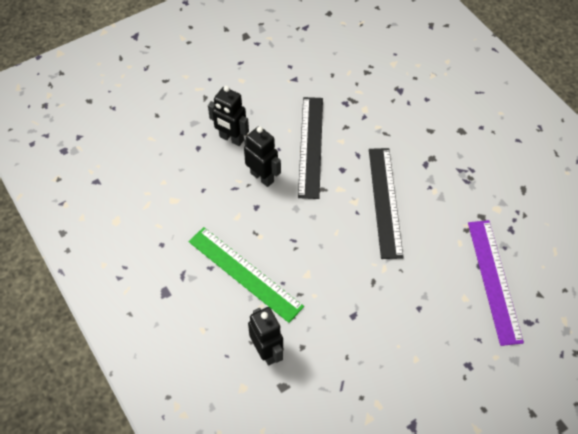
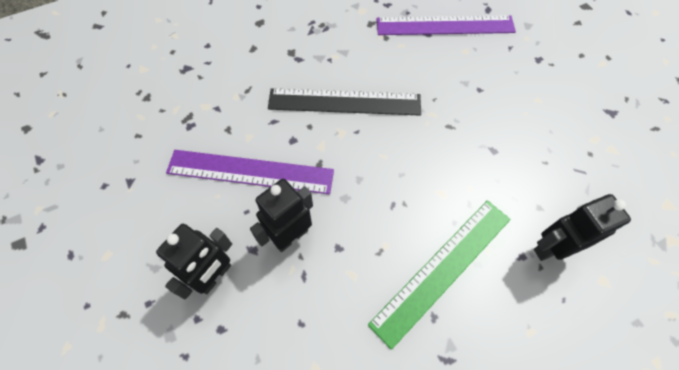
camera: 85 degrees left, 5 degrees up
(310, 146) = (250, 172): black ruler -> purple ruler

